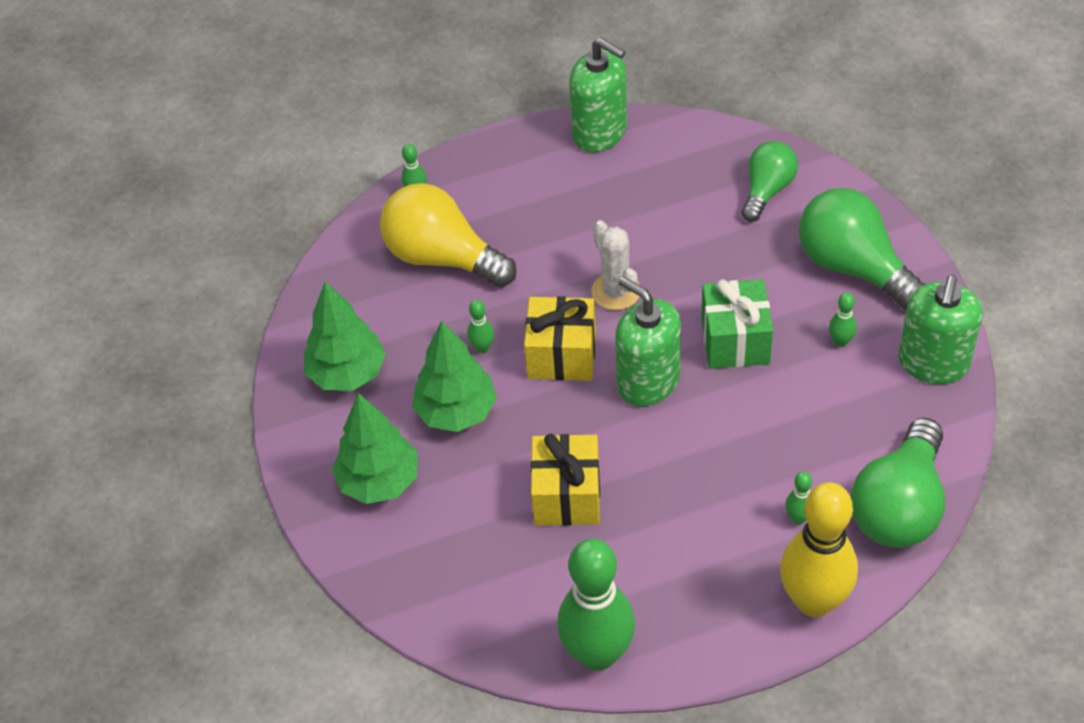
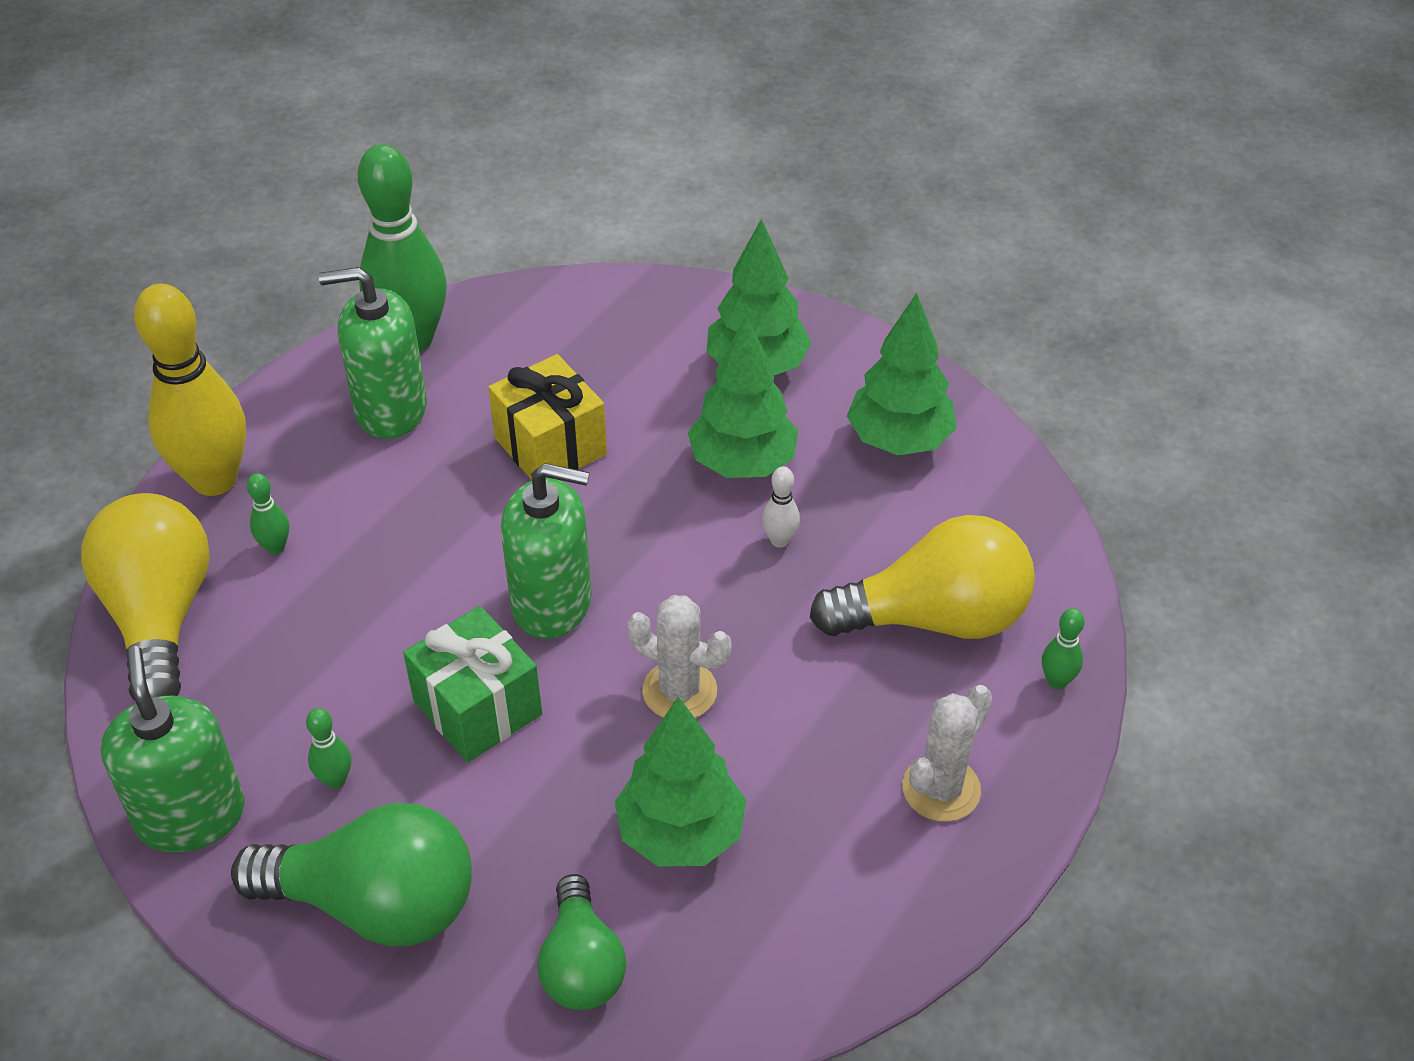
camera: 140 degrees right, 5 degrees down
(482, 348) = (779, 540): green bowling pin -> white bowling pin
(527, 176) = (941, 789): none -> white cactus
(561, 355) = (680, 580): yellow gift -> none
(600, 132) = (907, 923): green soap dispenser -> green soap dispenser (390, 409)
(674, 221) = (681, 833): none -> green tree
(899, 506) = (160, 616): green light bulb -> yellow light bulb

